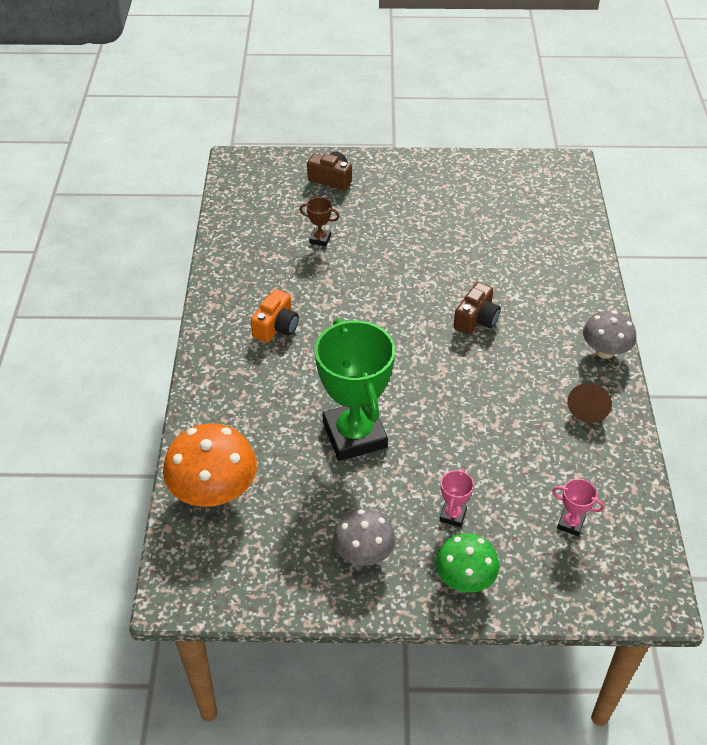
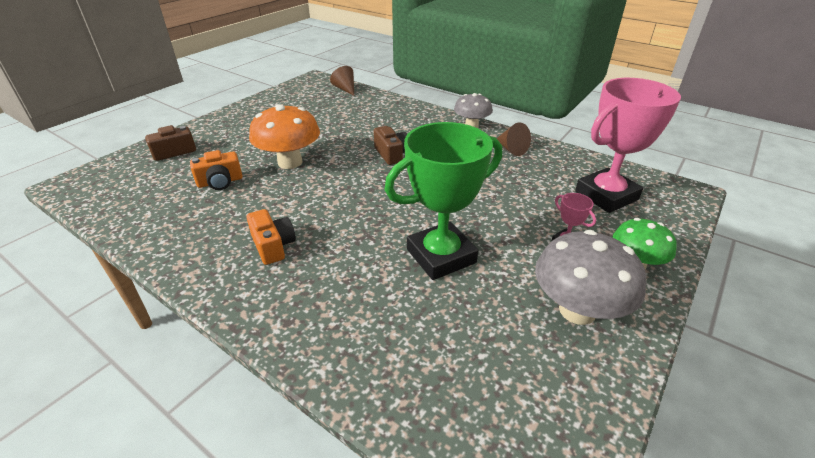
camera: 55 degrees left, 10 degrees down
(214, 492) = (424, 390): orange mushroom -> orange mushroom (290, 162)
(320, 239) = (220, 182): brown trophy -> orange camera
(354, 435) = (441, 256): green trophy -> green trophy turned 45 degrees counterclockwise
(364, 553) = (577, 310): grey mushroom -> grey mushroom, size x1.56
(570, 524) = (606, 195): pink trophy -> pink trophy, size x2.45
(571, 204) = (345, 89): none -> brown cone

